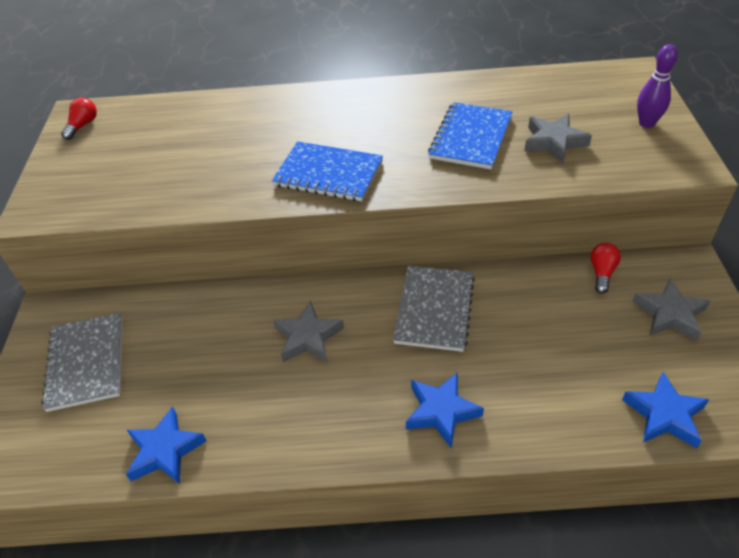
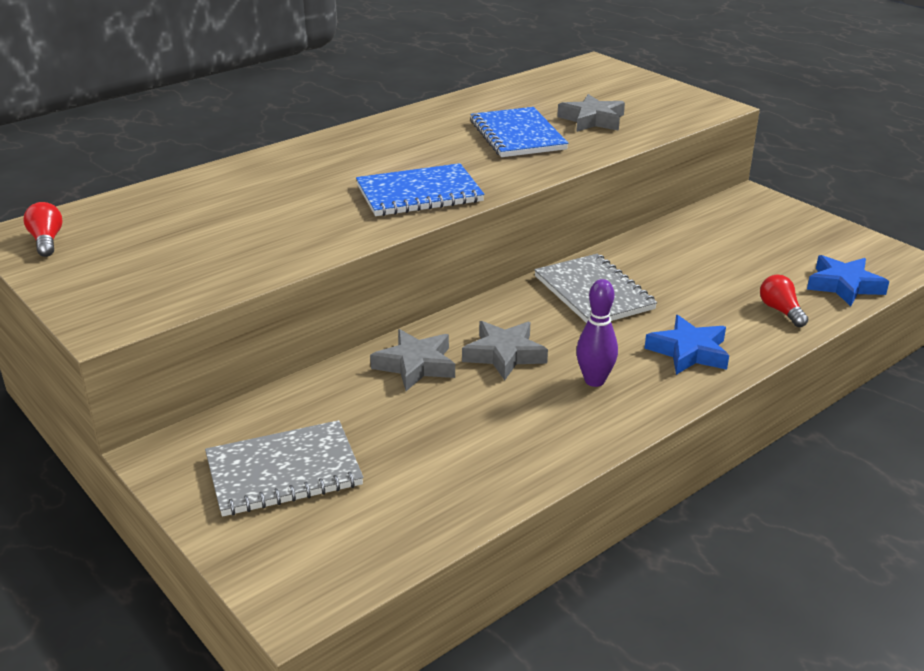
camera: 40 degrees left, 15 degrees down
(87, 362) = (283, 471): grey notebook -> grey notebook turned 60 degrees counterclockwise
(165, 450) = (476, 489): blue star -> none
(602, 273) = (695, 222): red light bulb -> red light bulb (780, 311)
(646, 123) = (647, 91): purple bowling pin -> purple bowling pin (594, 381)
(669, 314) = (775, 229): grey star -> grey star (415, 365)

